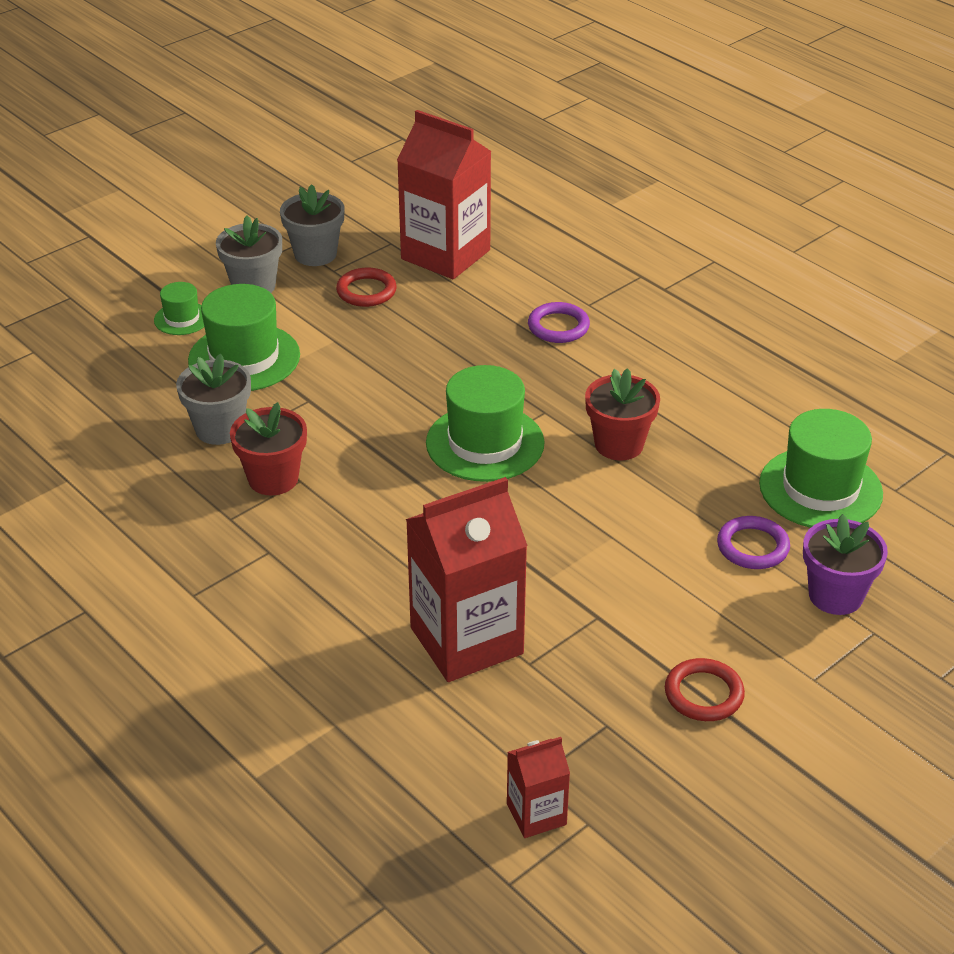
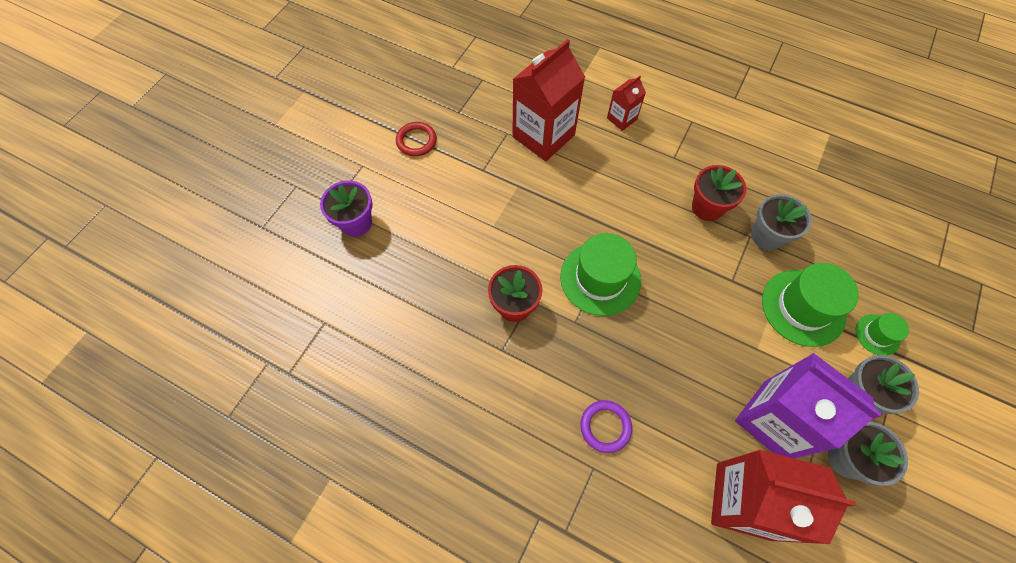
camera: 160 degrees right, 25 degrees up
(366, 291) = (773, 419): red ring -> purple carton
(536, 814) = (475, 64): red carton -> red carton (621, 119)
(752, 547) = (409, 244): purple ring -> none
(820, 489) = (374, 307): green hat -> none

